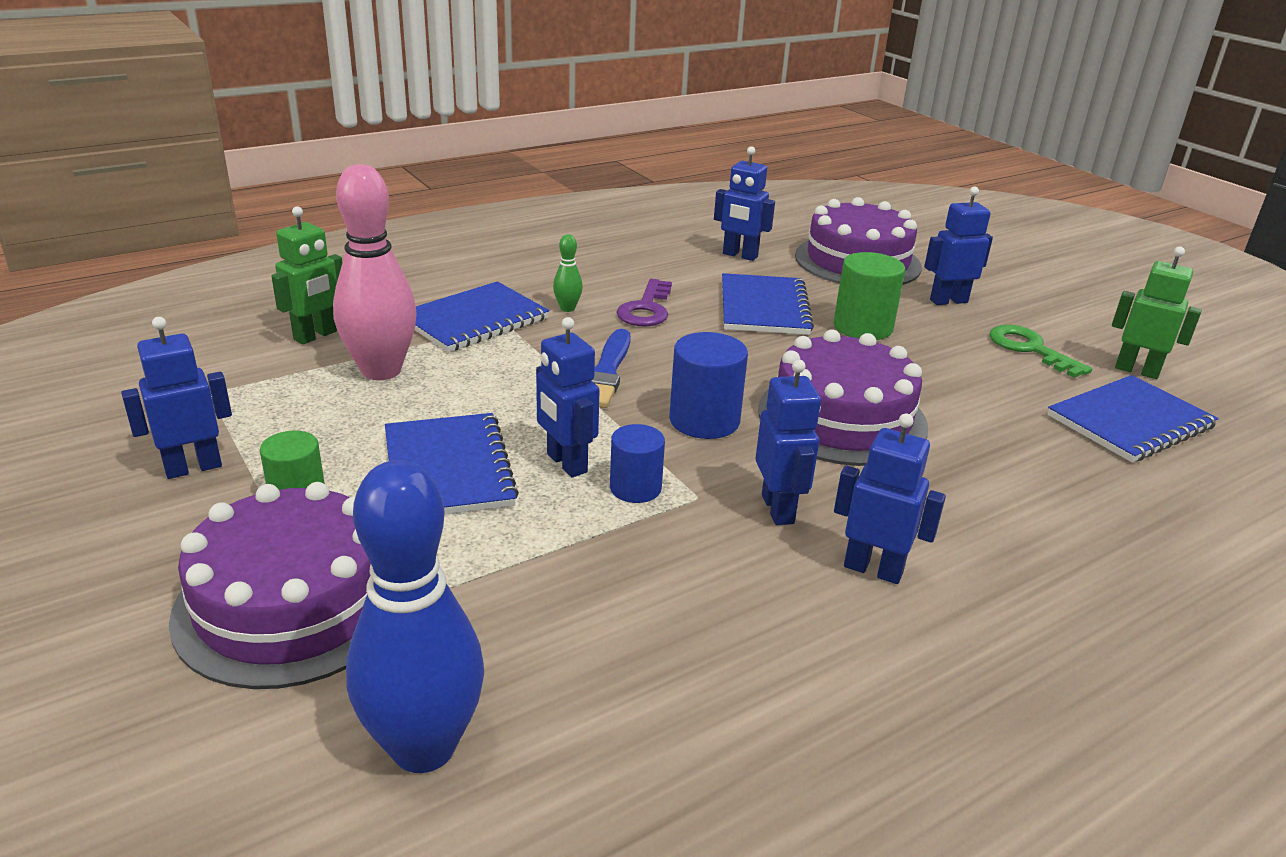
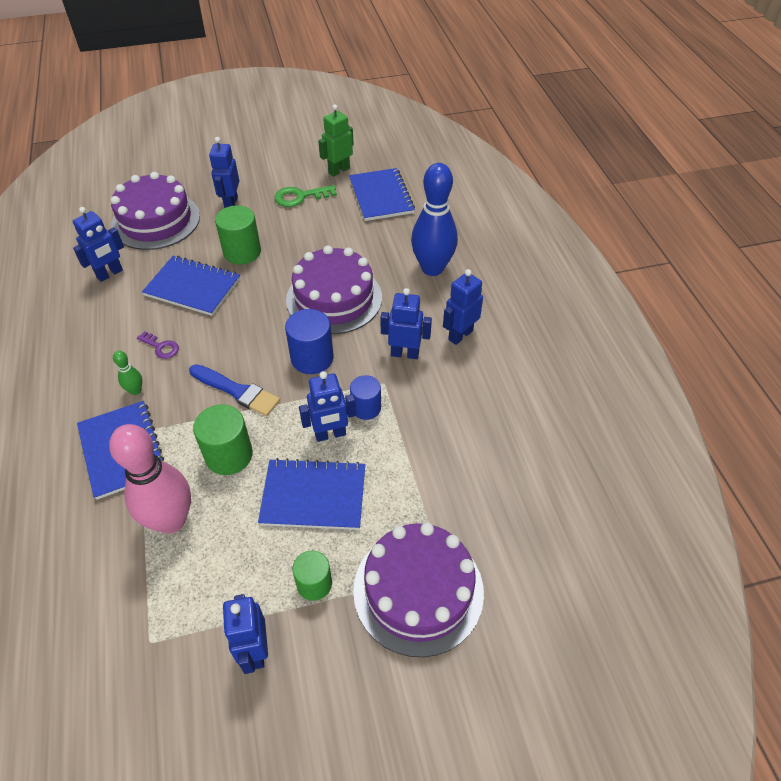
camera: 70 degrees left, 20 degrees up
(316, 336) = (91, 561): green robot -> none
(424, 747) = (534, 537): blue bowling pin -> blue bowling pin (432, 268)
(494, 389) = (229, 455): none -> green cylinder
(646, 309) = (161, 347): purple key -> purple key, size x0.64

